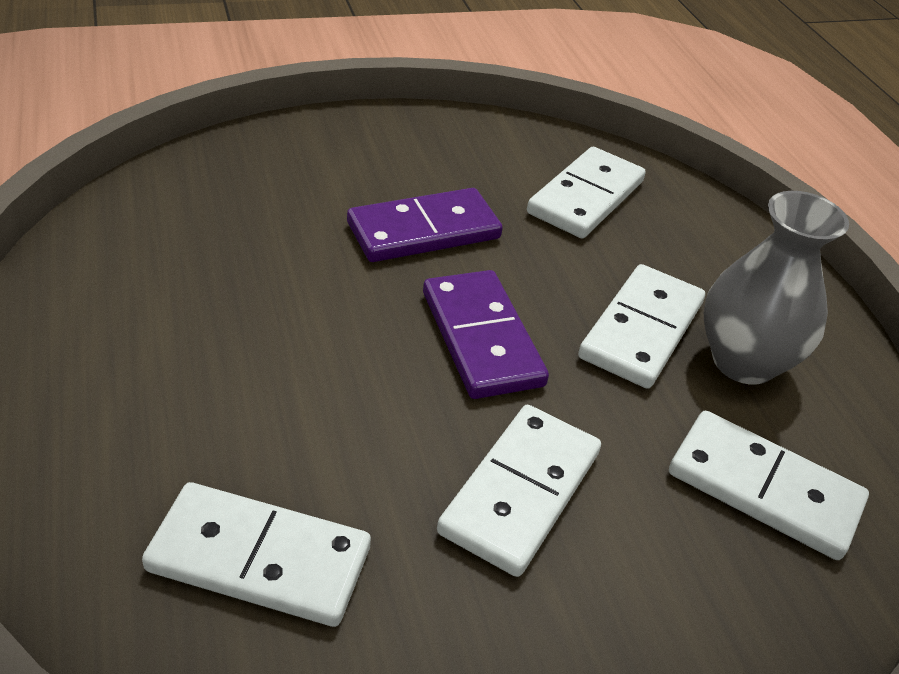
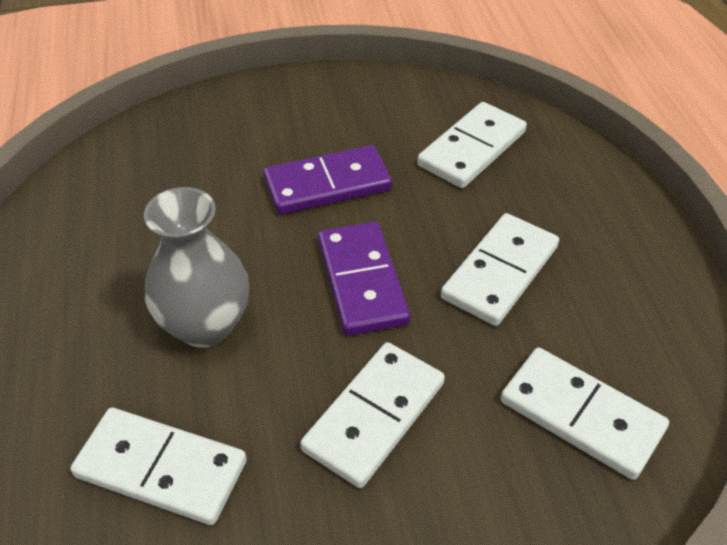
camera: 10 degrees right, 5 degrees up
(743, 361) = (585, 300): grey vase -> grey vase (205, 325)

